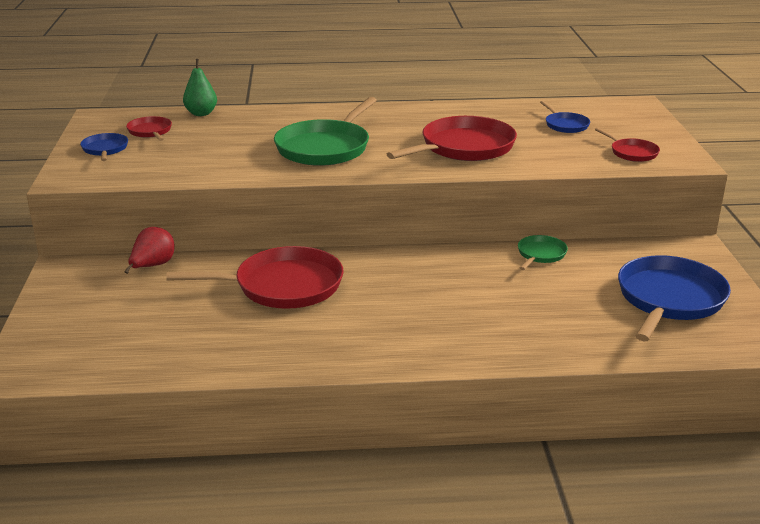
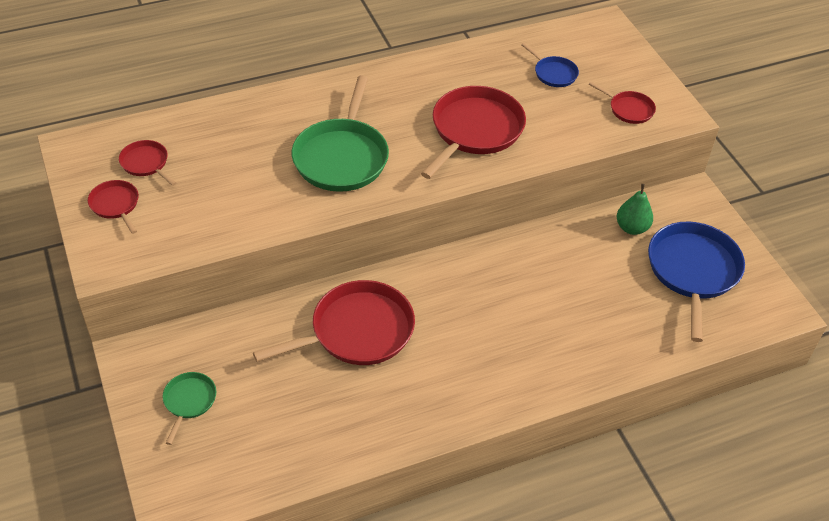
camera: 20 degrees left, 20 degrees up
(105, 149) = (115, 205): blue pan -> red pan
(152, 266) = (218, 332): red pear -> none
(201, 113) = (182, 119): green pear -> green pear (632, 228)
(540, 254) = (567, 233): green pan -> green pan (189, 401)

